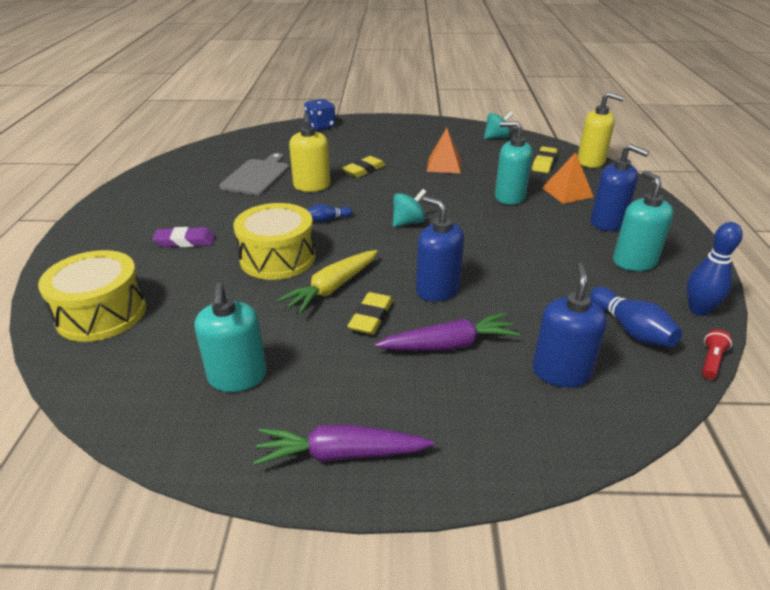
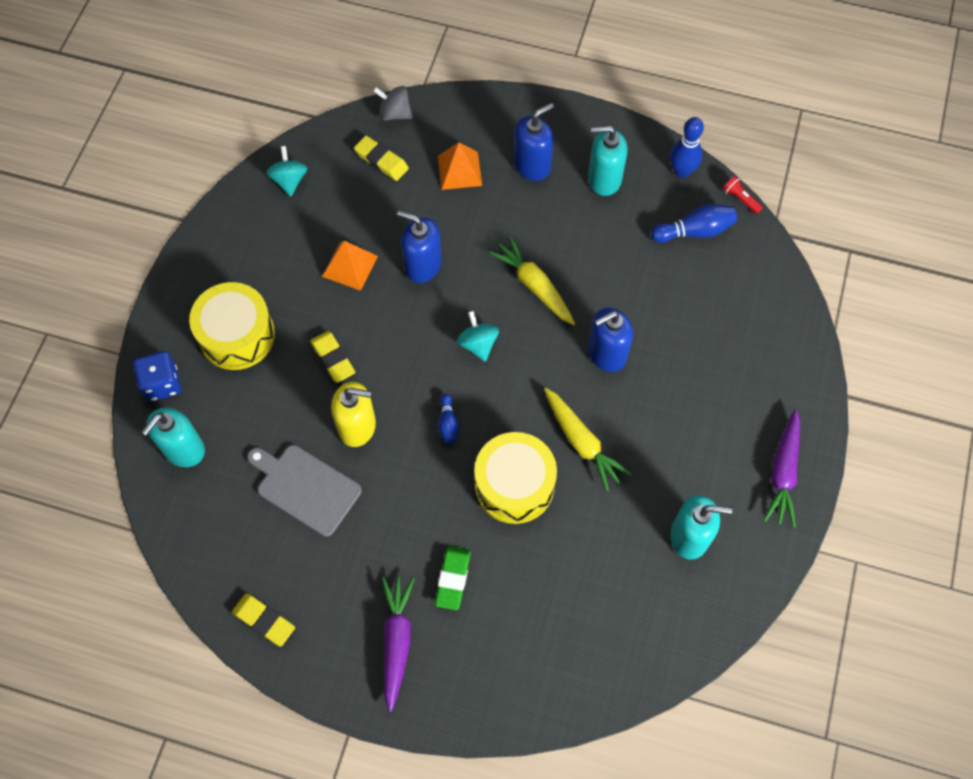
camera: 75 degrees left, 30 degrees up
(101, 313) = (572, 658): yellow drum -> yellow drum (237, 335)
(185, 241) = (453, 579): purple eraser -> green eraser
(371, 317) = (634, 418): yellow eraser -> yellow eraser (264, 620)
(448, 345) = (684, 368): purple carrot -> purple carrot (396, 641)
(483, 240) = (534, 286): none -> yellow carrot
(509, 197) = (452, 229): turquoise soap dispenser -> turquoise soap dispenser (183, 449)
(561, 372) = (731, 302): blue soap dispenser -> blue soap dispenser (422, 265)
(591, 161) = (394, 113): yellow soap dispenser -> grey spinning top

